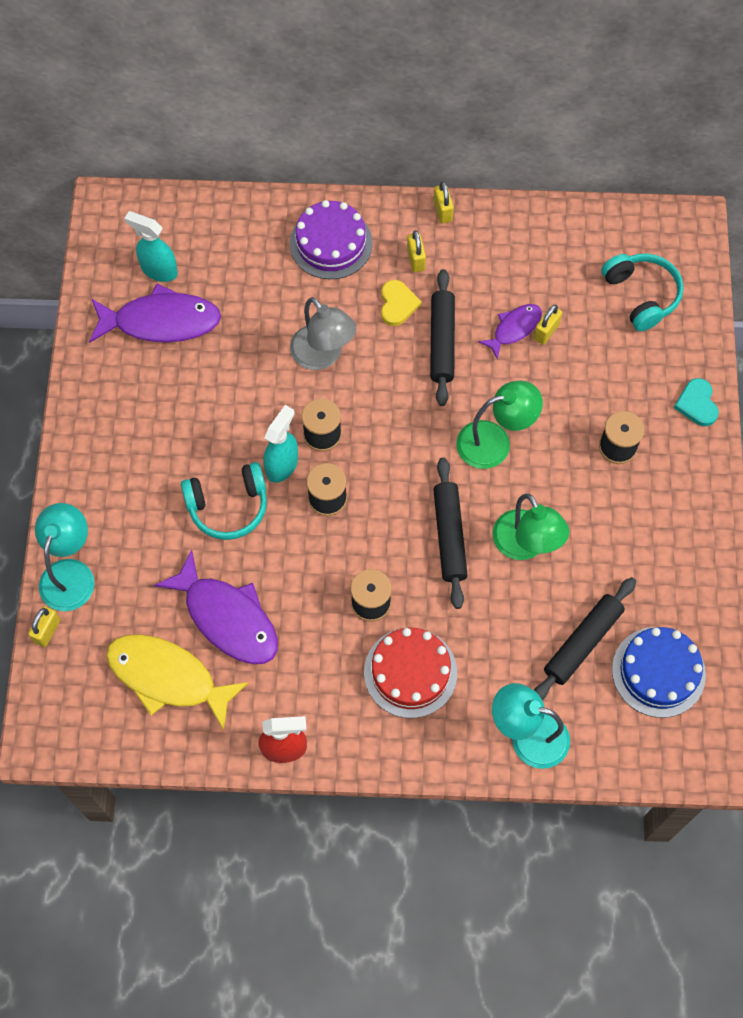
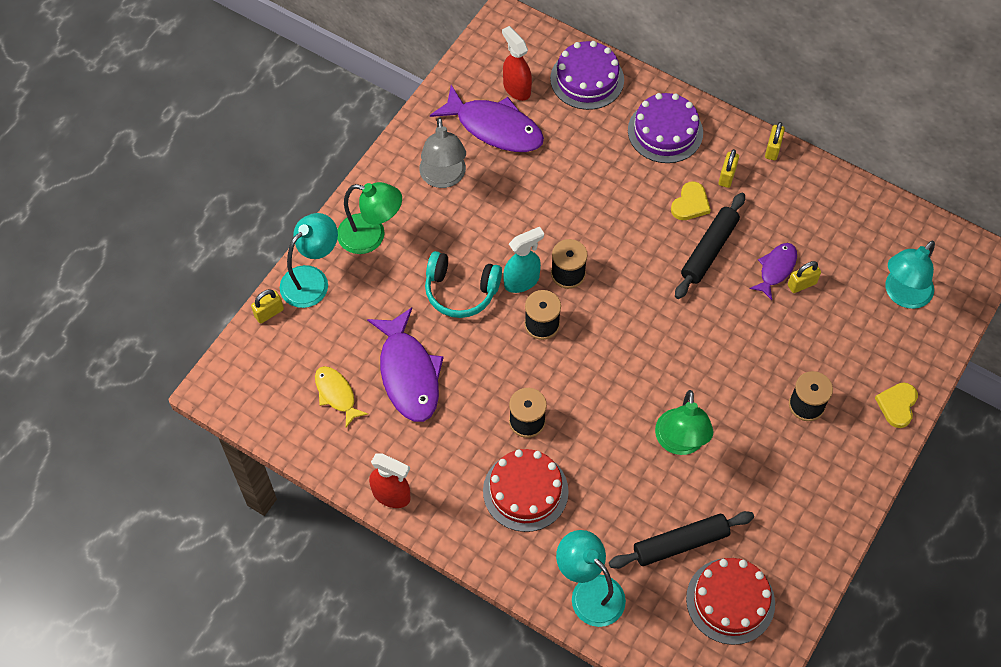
camera: 30 degrees right, 5 degrees down
(158, 270) = (516, 88): turquoise spray bottle -> red spray bottle
(168, 677) = (336, 394): yellow fish -> yellow fish, size x0.55
(223, 226) = (587, 79): none -> purple cake
(323, 356) = (605, 214): grey lamp -> grey lamp (443, 178)
(449, 536) = (622, 403): black rolling pin -> none
(494, 442) = (704, 349): green lamp -> green lamp (371, 236)
(514, 329) = (776, 269): purple fish -> purple fish turned 45 degrees counterclockwise
(641, 295) = (902, 295): turquoise headphones -> turquoise lamp
(658, 672) = (730, 601): blue cake -> red cake
(697, 404) = (897, 405): turquoise heart -> yellow heart

